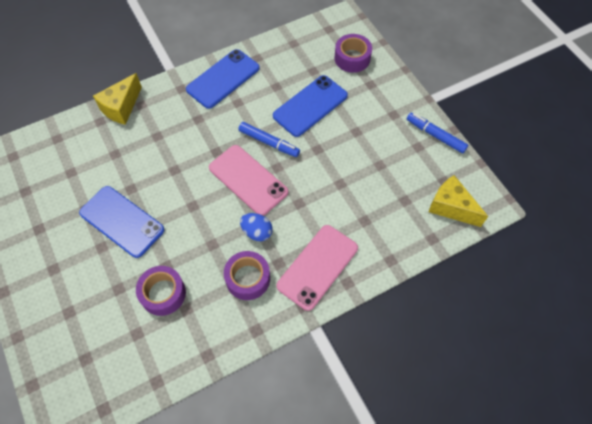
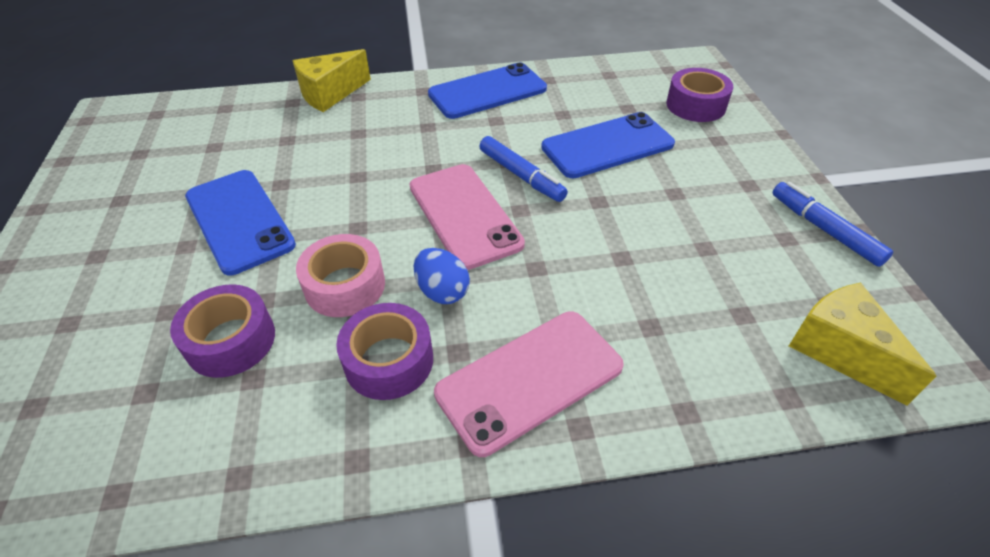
camera: 20 degrees right, 15 degrees down
(205, 244) = (345, 286): none -> pink tape

